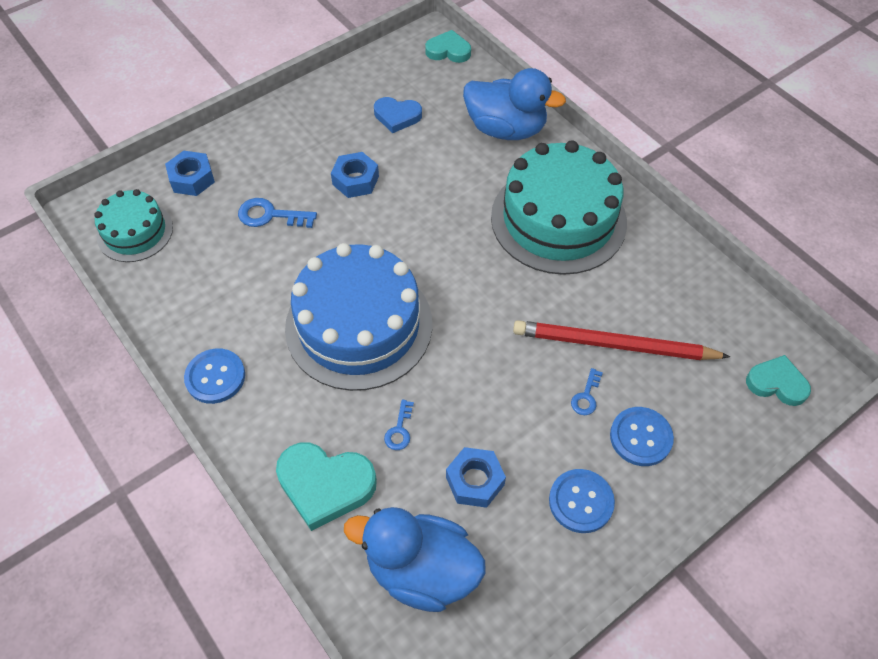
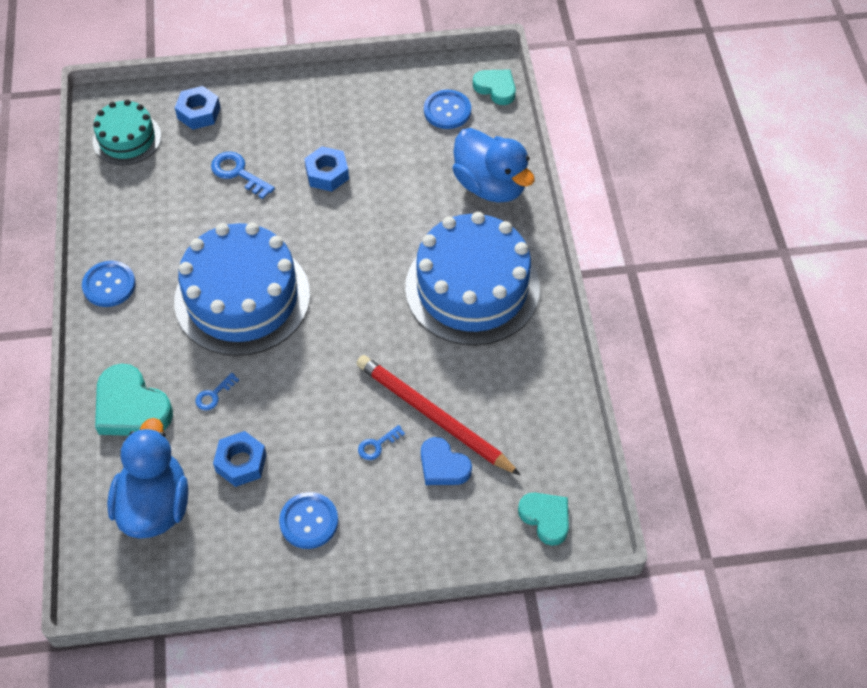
camera: 30 degrees right, 0 degrees up
(397, 116) = (404, 131): blue heart -> blue heart (443, 466)
(421, 570) = (155, 505): blue duck -> blue duck turned 45 degrees clockwise
(558, 219) = (472, 288): turquoise cake -> blue cake
(640, 437) = (395, 499): blue button -> blue button (447, 111)

